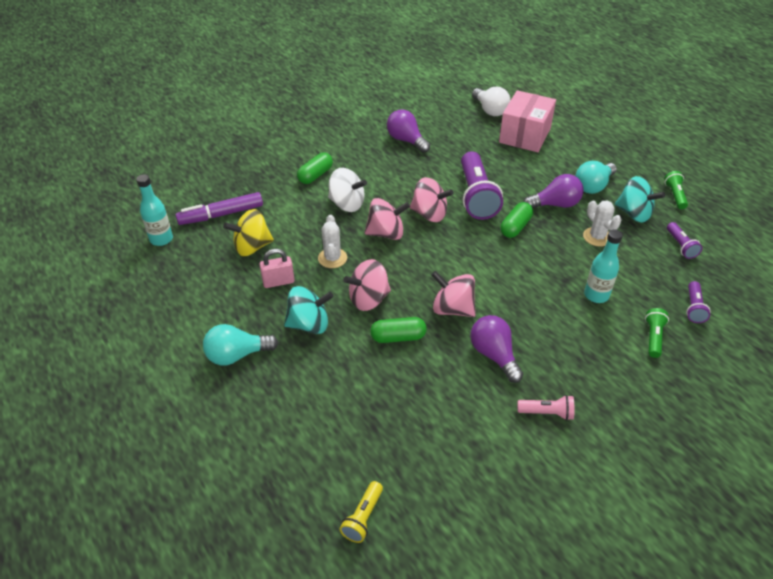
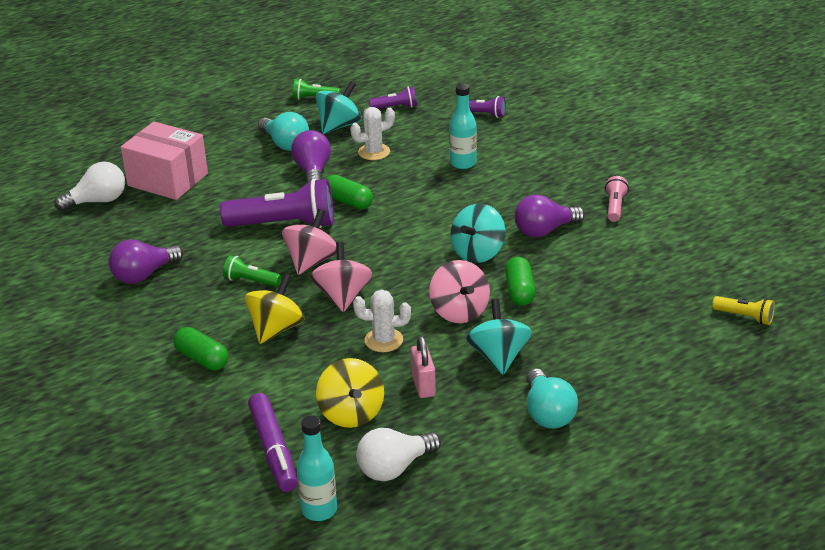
camera: 85 degrees left, 10 degrees down
(193, 271) = (394, 468): none -> white light bulb
(347, 204) = (276, 329): white spinning top -> yellow spinning top
(452, 309) = (478, 252): pink spinning top -> turquoise spinning top
(653, 337) = (521, 140): green flashlight -> green flashlight (251, 281)

